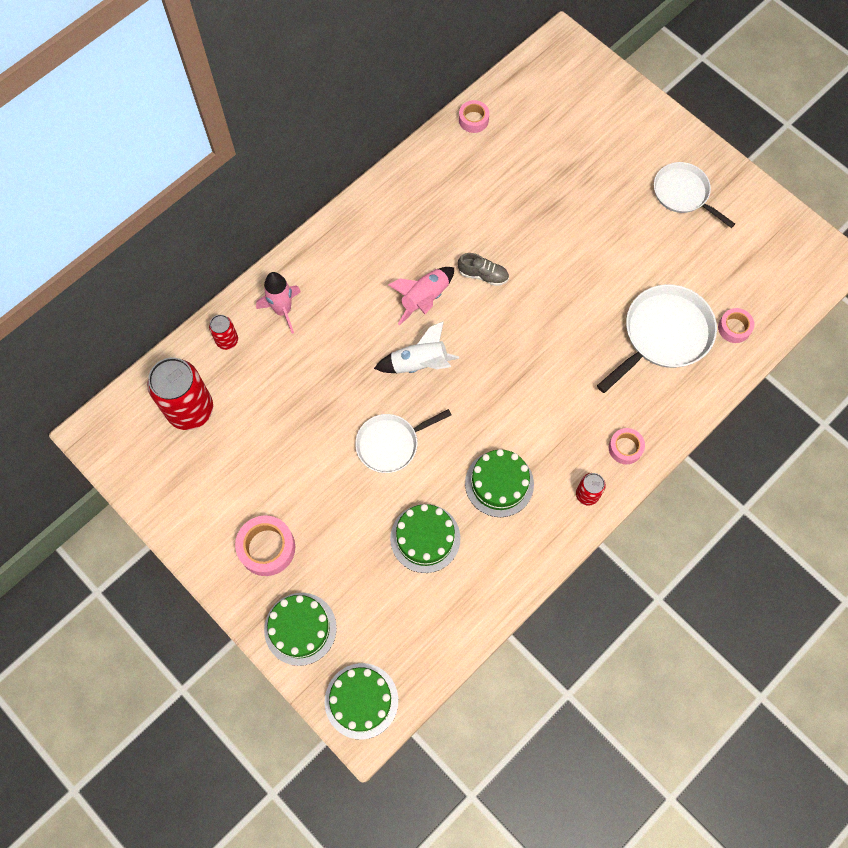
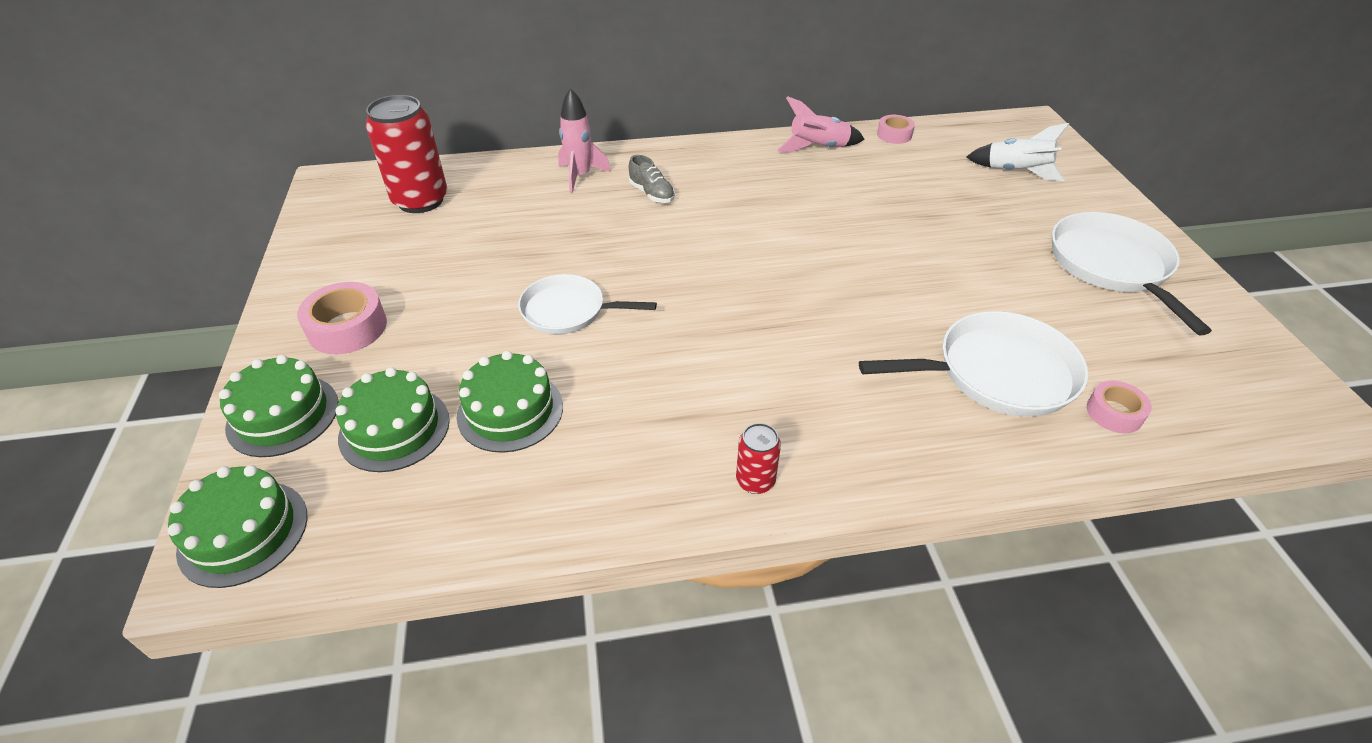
camera: 35 degrees right, 25 degrees down
(227, 340) = (509, 174): red can -> none
(419, 363) = (667, 265): white rocket -> white rocket (1015, 172)
(425, 298) = (725, 223): pink rocket -> pink rocket (818, 148)
(483, 275) = (805, 232): grey shoe -> grey shoe (651, 194)
(499, 483) = (651, 407): green cake -> green cake (394, 428)
(625, 448) = (853, 459): pink tape -> none
(683, 193) = (1112, 265): white pan -> white pan, size x1.51

